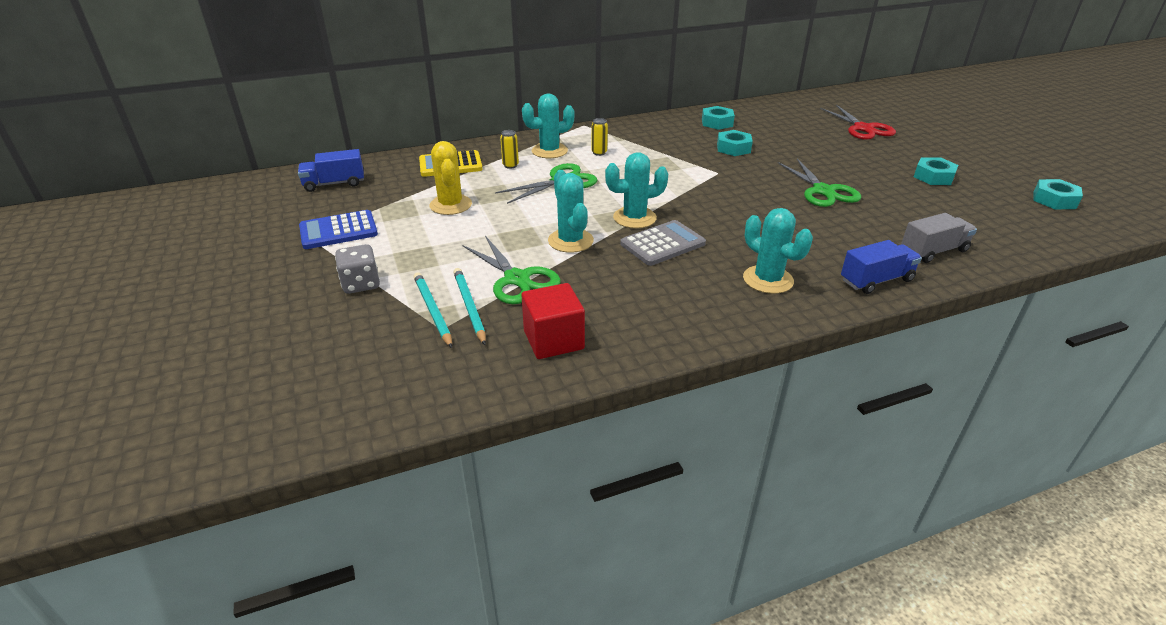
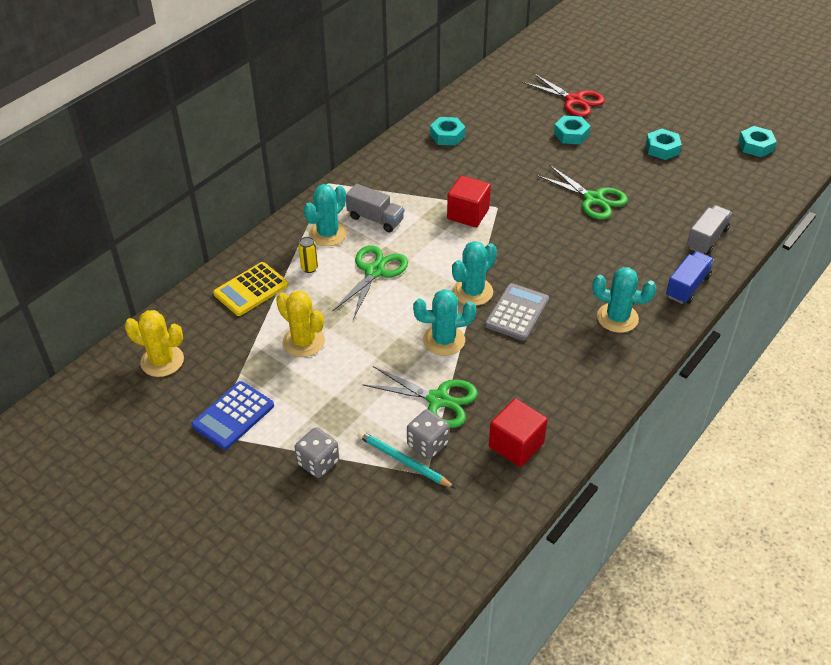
camera: 30 degrees left, 10 degrees up
(334, 184) = (162, 361): blue truck -> yellow cactus
(469, 307) = (427, 444): turquoise pencil -> grey dice
(570, 241) = (444, 340): turquoise cactus -> turquoise cactus turned 45 degrees counterclockwise
(599, 153) = (375, 219): yellow can -> grey truck
(685, 170) = (468, 214): none -> red cube
(733, 148) = (487, 168): turquoise nut -> turquoise nut (571, 134)

